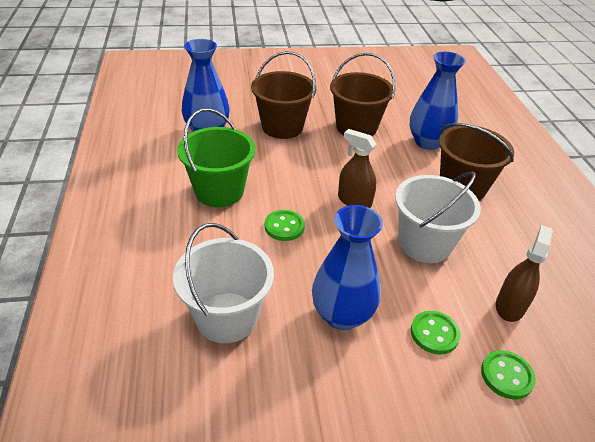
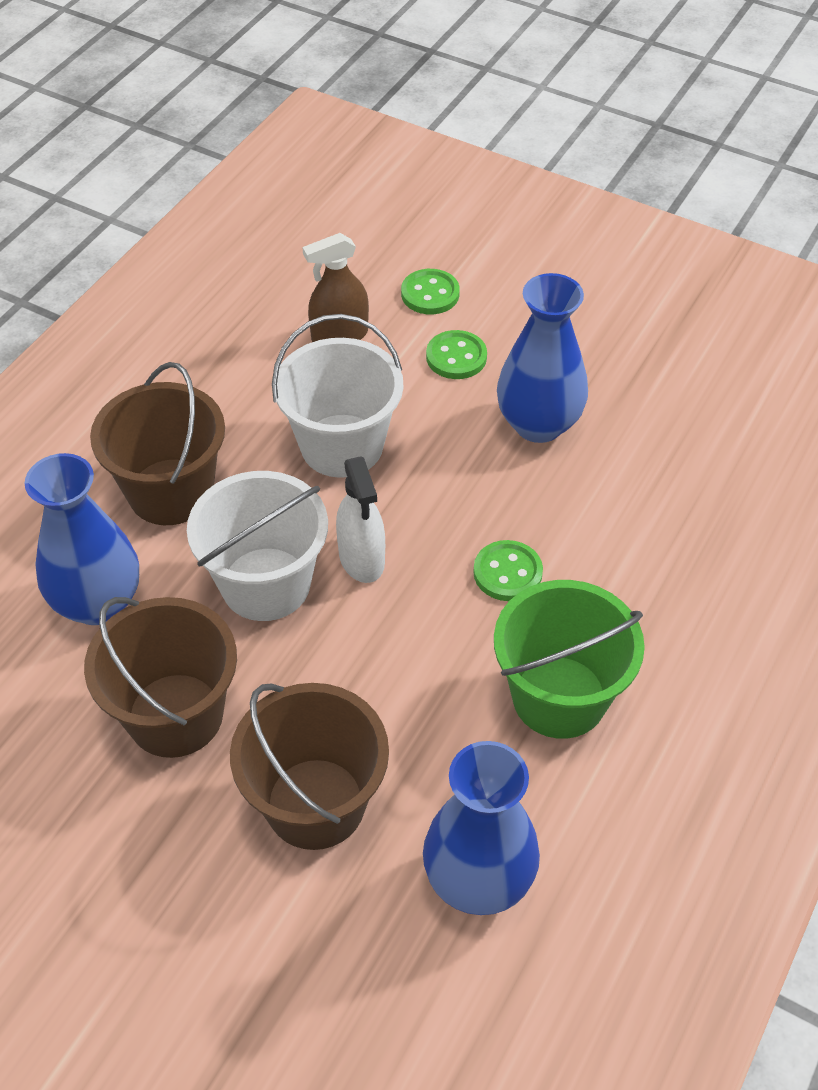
camera: 140 degrees left, 10 degrees up
(226, 317) = (677, 491): white bucket -> white bucket (266, 584)
(354, 201) = (361, 558): brown spray bottle -> white spray bottle

